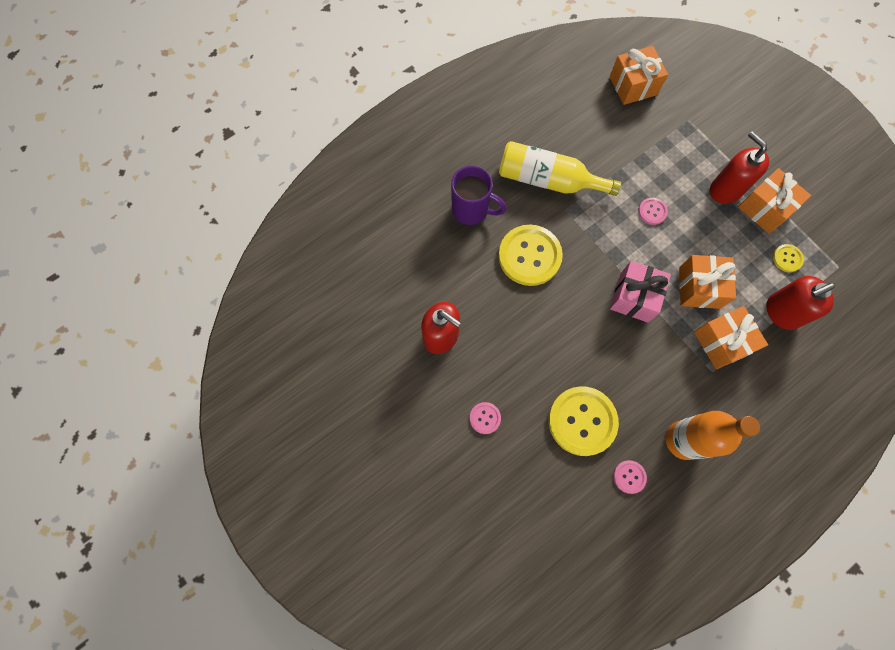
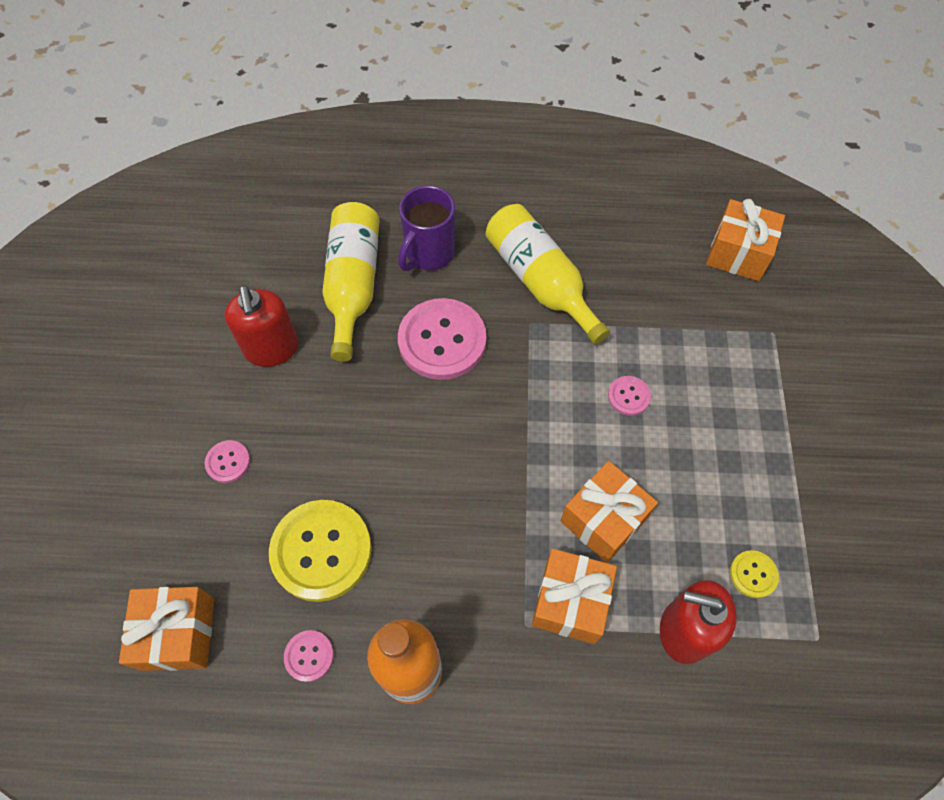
camera: 40 degrees right, 10 degrees down
(448, 262) = (353, 285): none -> yellow bottle
(471, 210) = (429, 254): purple mug -> purple mug turned 60 degrees clockwise
(529, 256) = (442, 340): yellow button -> pink button
(634, 297) = (514, 469): pink gift -> none
(725, 189) = (746, 438): red soap dispenser -> none
(765, 208) = (779, 496): orange gift -> orange gift (178, 633)

